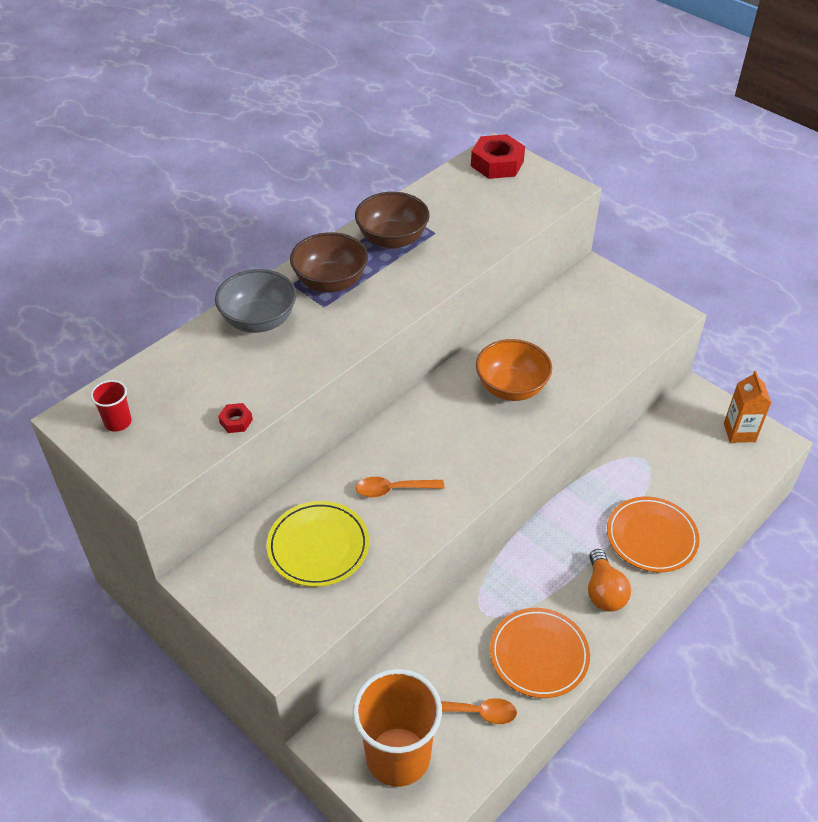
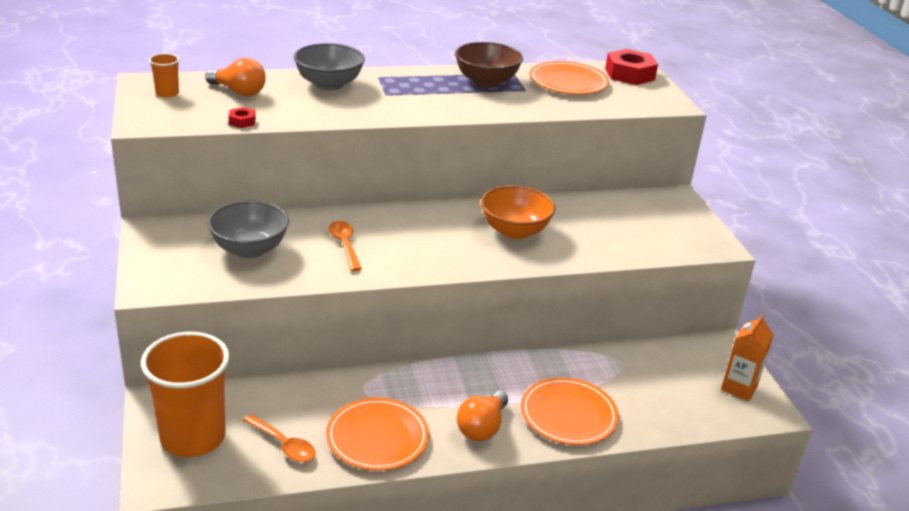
camera: 30 degrees right, 15 degrees down
(118, 422) = (167, 93): red cup -> orange cup
(186, 380) = (239, 92): none -> orange light bulb
(318, 546) = (249, 249): yellow plate -> grey bowl
(330, 282) = (408, 85): brown bowl -> none
(393, 489) = (344, 245): orange spoon -> orange spoon turned 45 degrees clockwise
(459, 202) = (568, 82): none -> orange plate

